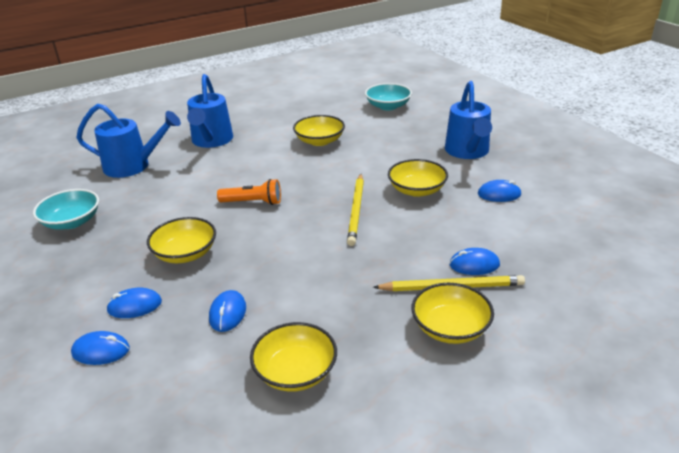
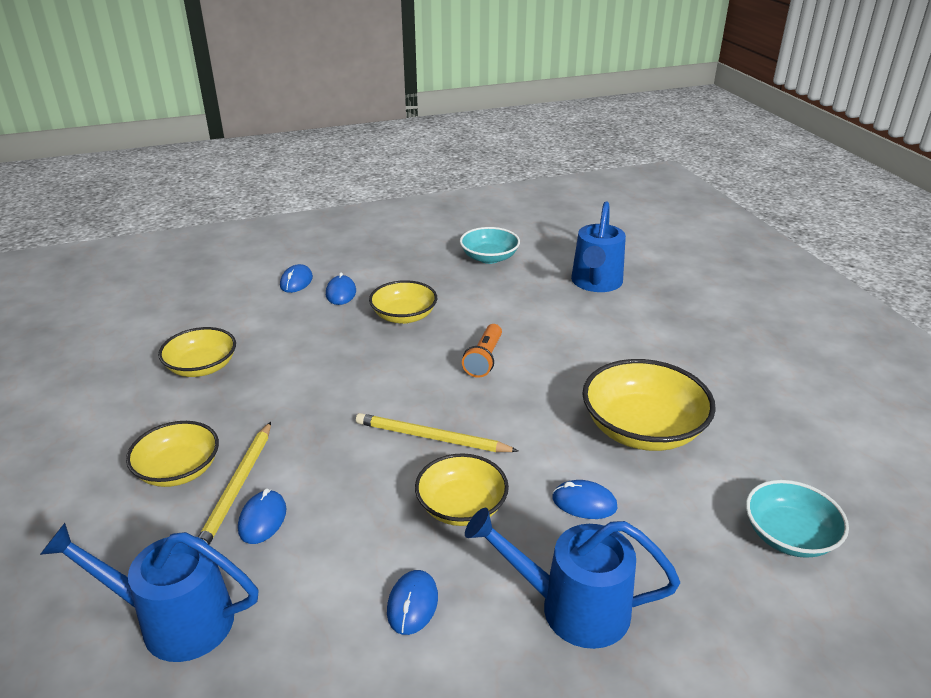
camera: 100 degrees right, 0 degrees up
(211, 141) = (654, 334): blue watering can -> blue watering can (173, 620)
(227, 313) = (299, 337): blue mouse -> blue mouse (584, 503)
(319, 141) = (642, 429): yellow bowl -> yellow bowl, size x1.55

